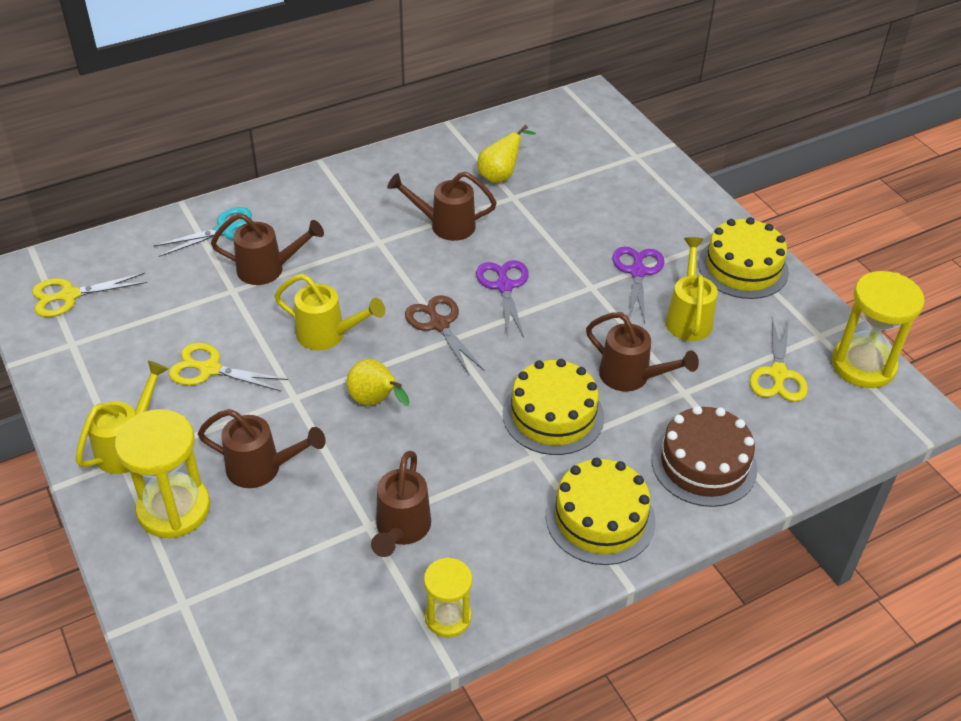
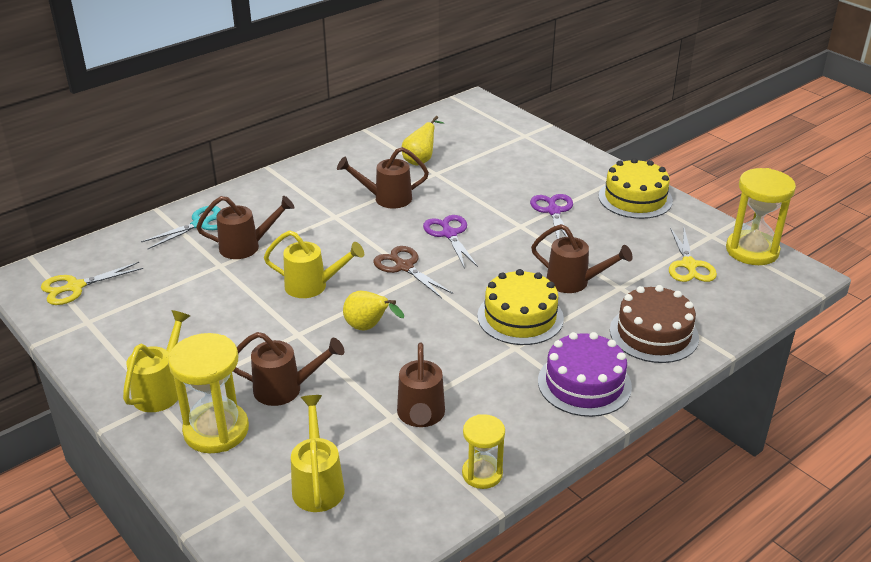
camera: 10 degrees left, 10 degrees down
(210, 369) = (217, 324): yellow scissors -> none
(600, 518) = (584, 383): yellow cake -> purple cake
(688, 317) = (605, 236): yellow watering can -> yellow watering can (318, 484)

